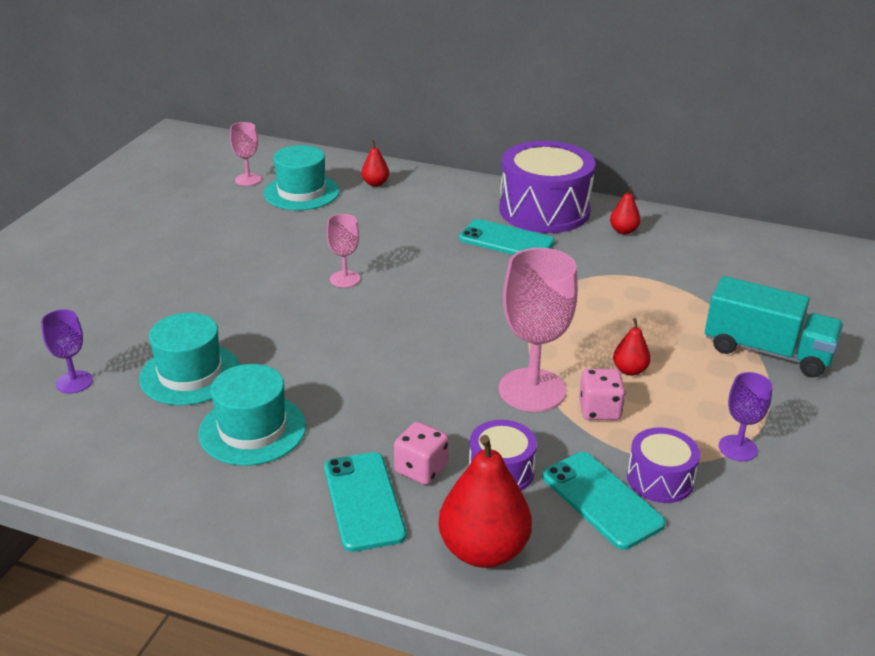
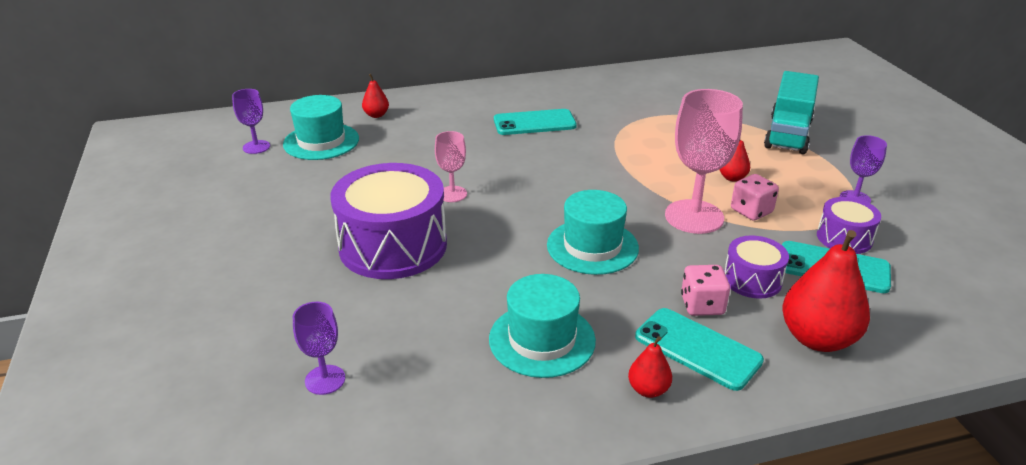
camera: 35 degrees left, 0 degrees up
(190, 374) = (426, 322): turquoise hat -> turquoise hat (592, 246)
(248, 179) = (256, 147): pink goblet -> purple goblet
(544, 210) = (531, 93): purple drum -> purple drum (393, 246)
(623, 231) = (603, 90): red pear -> red pear (648, 390)
(767, 351) = (788, 134): turquoise truck -> turquoise truck turned 120 degrees clockwise

